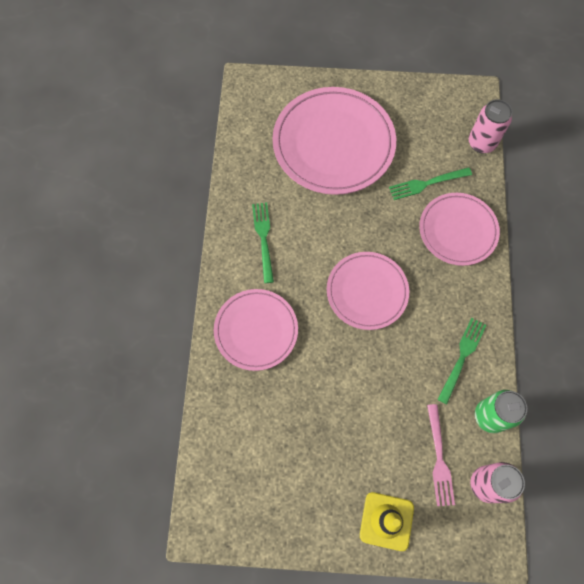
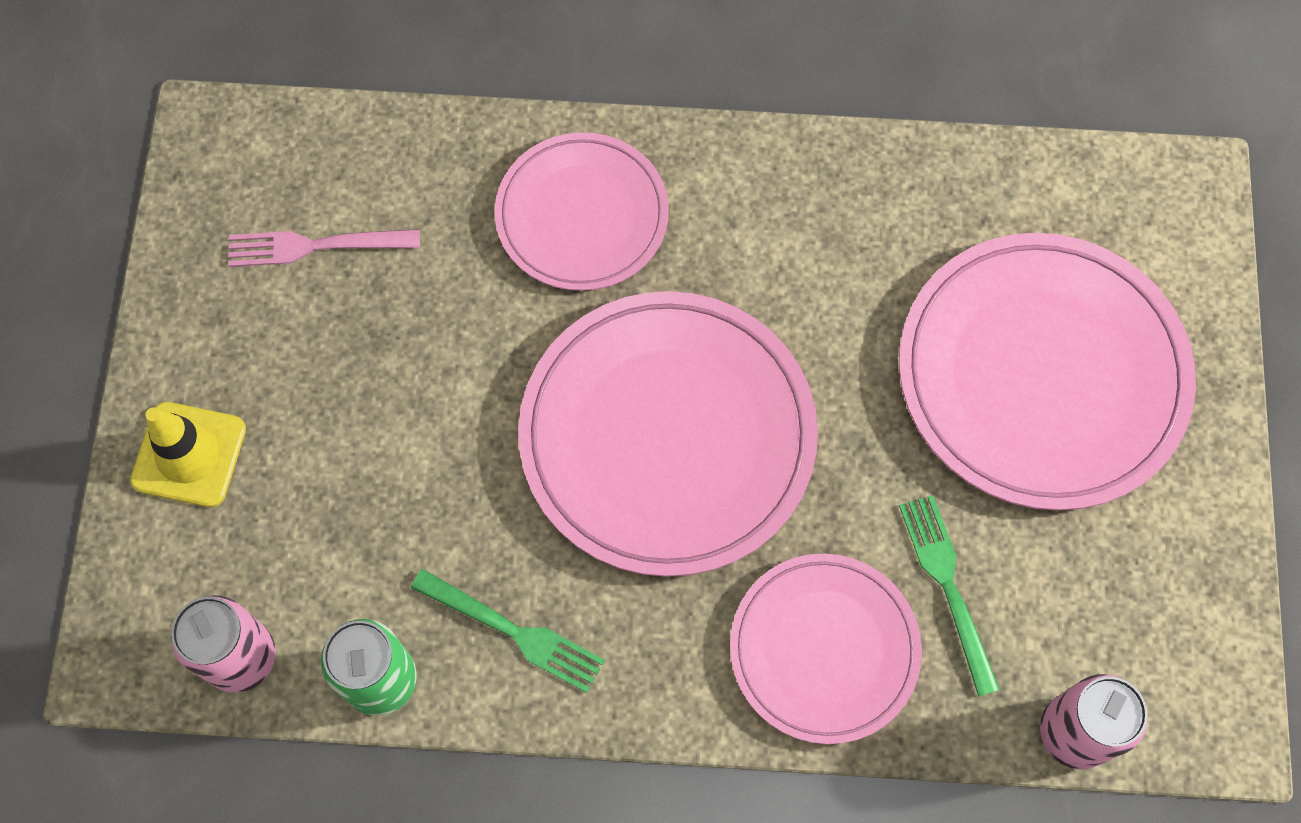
camera: 90 degrees right, 0 degrees up
(263, 239) = (789, 227): green fork -> none
(367, 292) = (667, 436): pink plate -> pink plate, size x1.63
(439, 458) = (300, 565): pink fork -> pink fork (316, 246)

